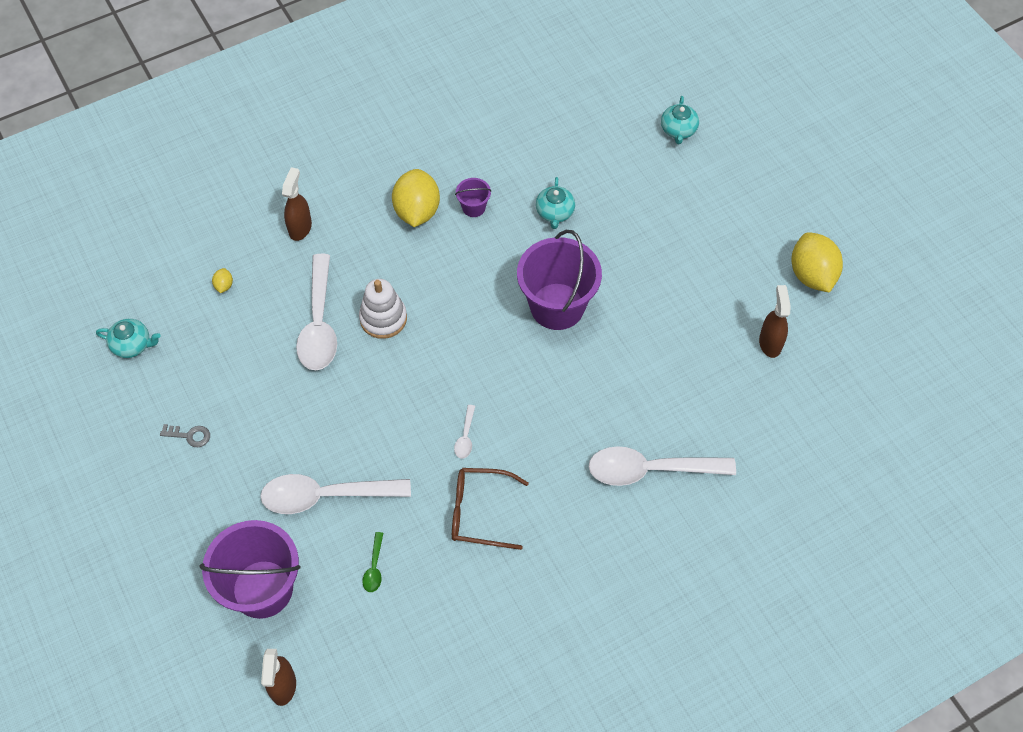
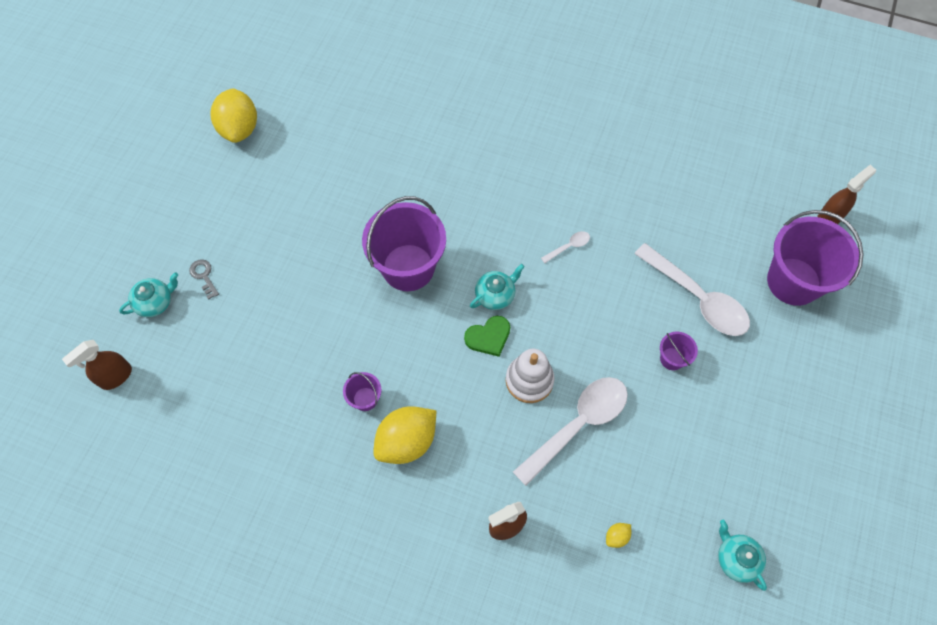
camera: 130 degrees left, 5 degrees up
(189, 435) = (754, 433): grey key -> grey key (204, 276)
(299, 430) = (672, 359): none -> purple bucket
(374, 567) = (710, 228): green spoon -> none
(444, 318) = (488, 337): none -> green heart
(480, 512) = (611, 197): brown glasses -> none
(555, 212) = (319, 333): turquoise teapot -> turquoise teapot (495, 295)
(650, 470) = (486, 125): white spoon -> none
(770, 343) = (322, 119): brown spray bottle -> brown spray bottle (116, 377)
(812, 275) = (239, 128): yellow lemon -> yellow lemon turned 45 degrees counterclockwise

